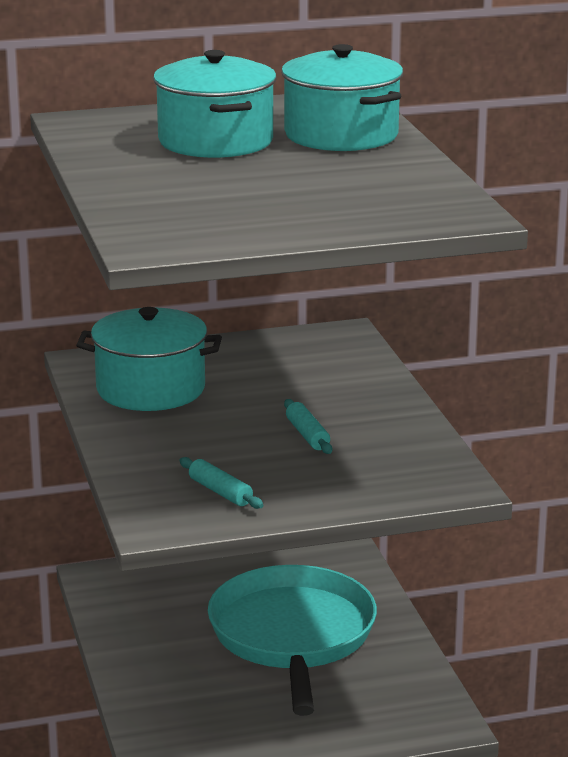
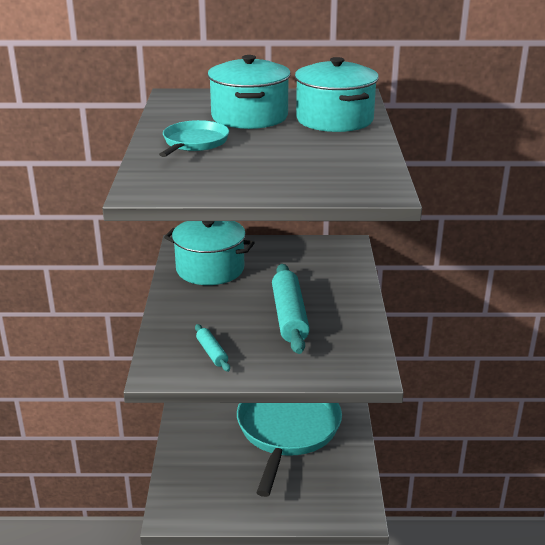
camera: 15 degrees right, 5 degrees up
(165, 181) = (194, 142): none -> turquoise pan
(307, 435) = (289, 316): turquoise rolling pin -> turquoise rolling pin, size x1.98

